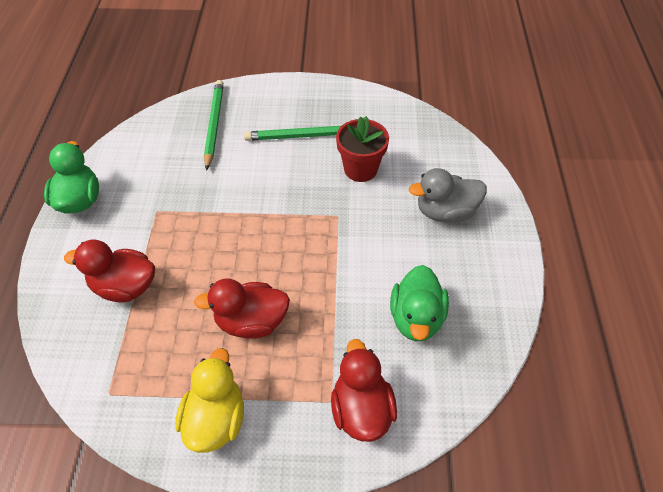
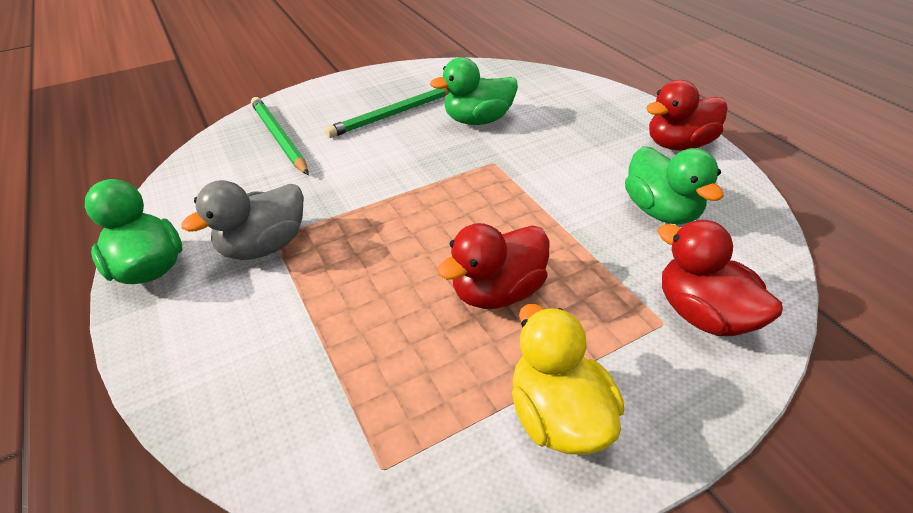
camera: 30 degrees left, 10 degrees down
(124, 287) = (297, 331): red duck -> red duck (678, 144)
(360, 169) = (477, 120): red flower pot -> green duck
(445, 212) = (591, 123): grey duck -> grey duck (264, 246)

